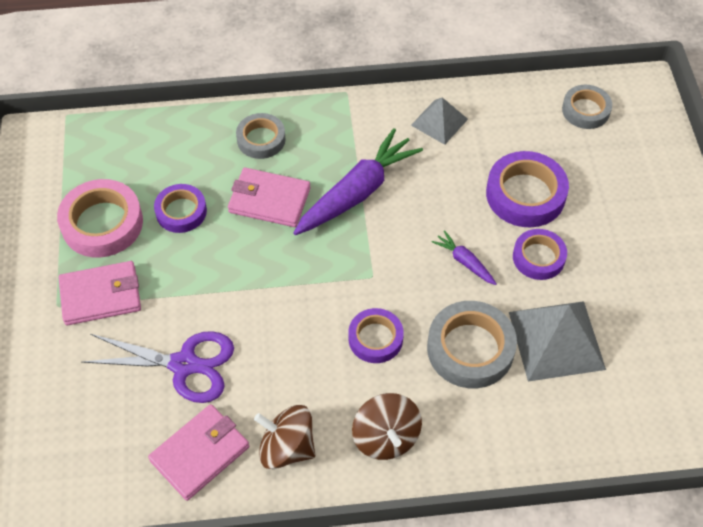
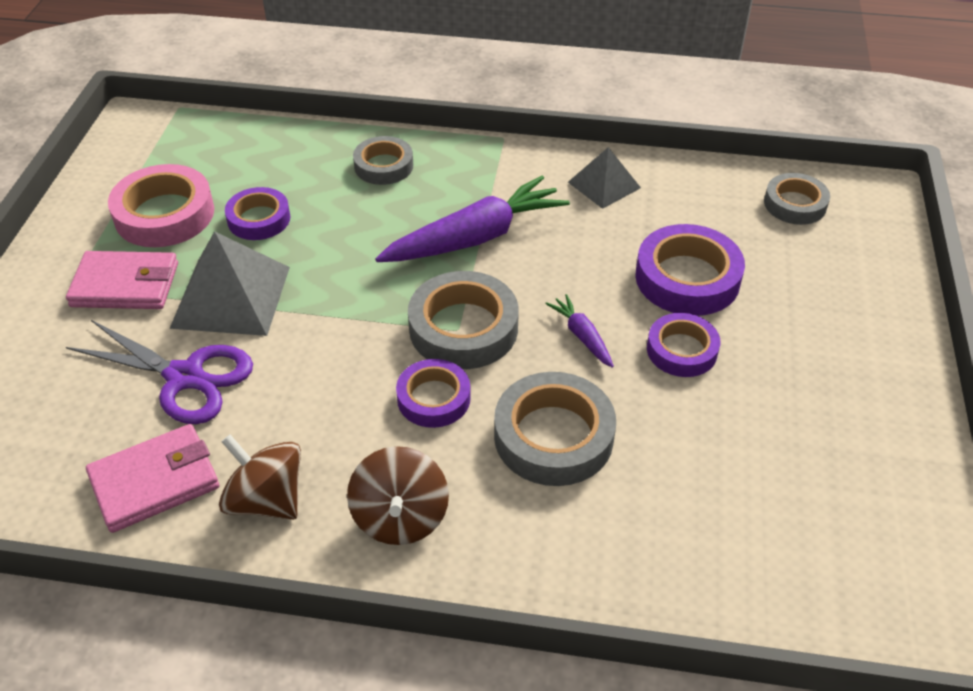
camera: 15 degrees right, 10 degrees down
(269, 200) = (366, 226): pink wallet -> none
(376, 275) = (463, 328): none -> grey tape
(556, 340) = (674, 451): grey pyramid -> grey pyramid (231, 296)

